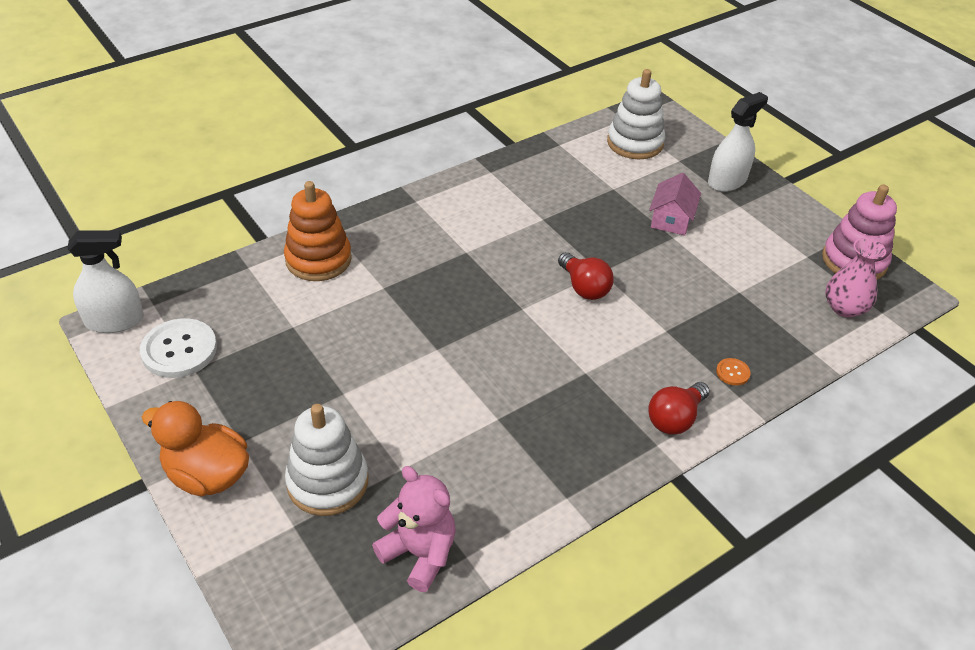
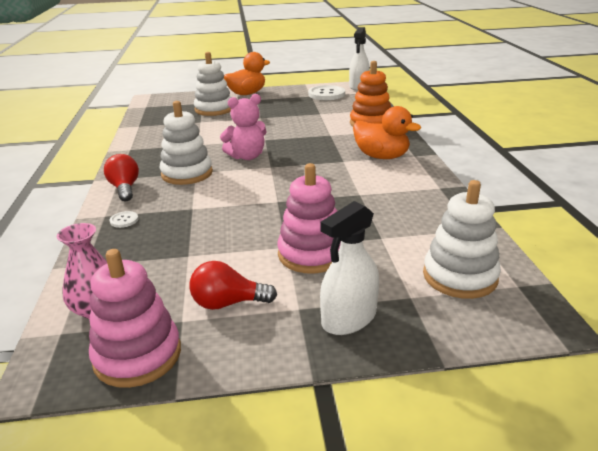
camera: 120 degrees right, 15 degrees down
(419, 554) = (154, 119): pink teddy bear -> pink teddy bear (247, 156)
(434, 224) = (381, 156): none -> orange duck
(584, 287) = (267, 190): red light bulb -> red light bulb (228, 303)
(595, 379) = (187, 173): none -> white stacking toy
(671, 219) = (311, 254): pink house -> pink stacking toy
(727, 181) = (349, 318): white spray bottle -> white spray bottle turned 60 degrees clockwise
(732, 372) = (124, 220): orange button -> white button

